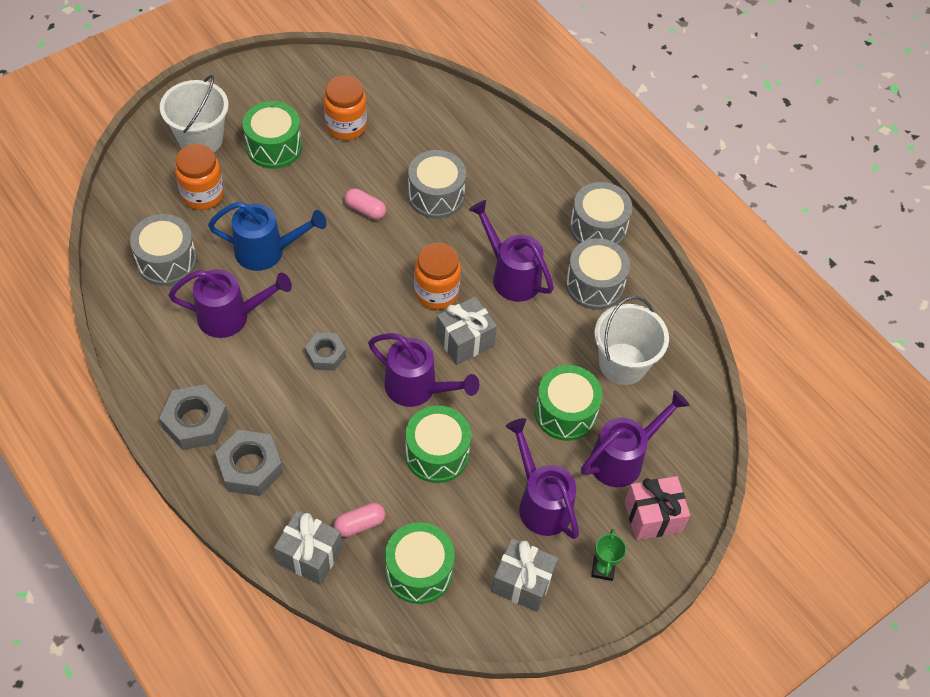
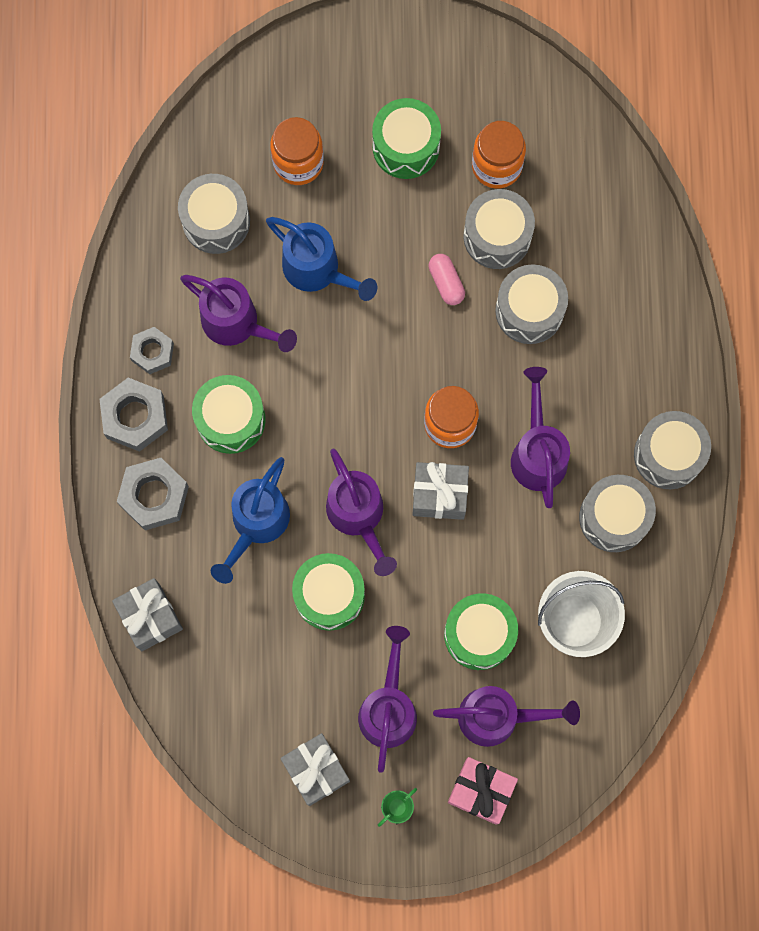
camera: 40 degrees right, 20 degrees up
(200, 139) = (338, 91): white bucket -> none
(325, 355) = (297, 423): grey nut -> grey nut (152, 352)
(345, 439) = (256, 524): none -> blue watering can
(360, 524) = (213, 617): pink capsule -> none
(379, 165) = (497, 236): none -> grey drum
(419, 571) = (234, 697): green drum -> green drum (230, 419)

